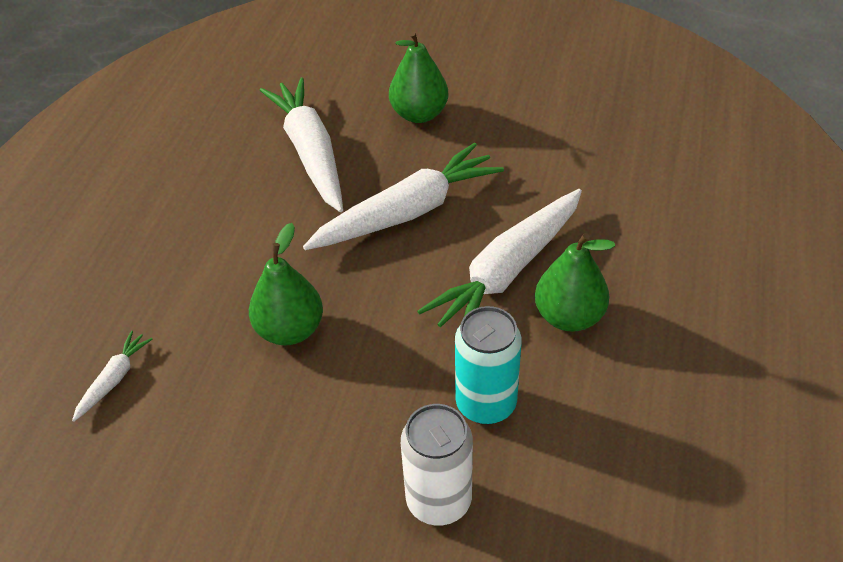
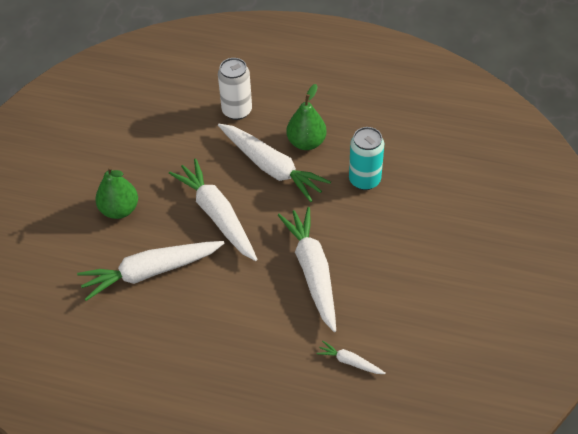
camera: 90 degrees left, 5 degrees up
(290, 330) = (312, 271): green pear -> white carrot
(439, 501) = (423, 200): white can -> white can (237, 111)

